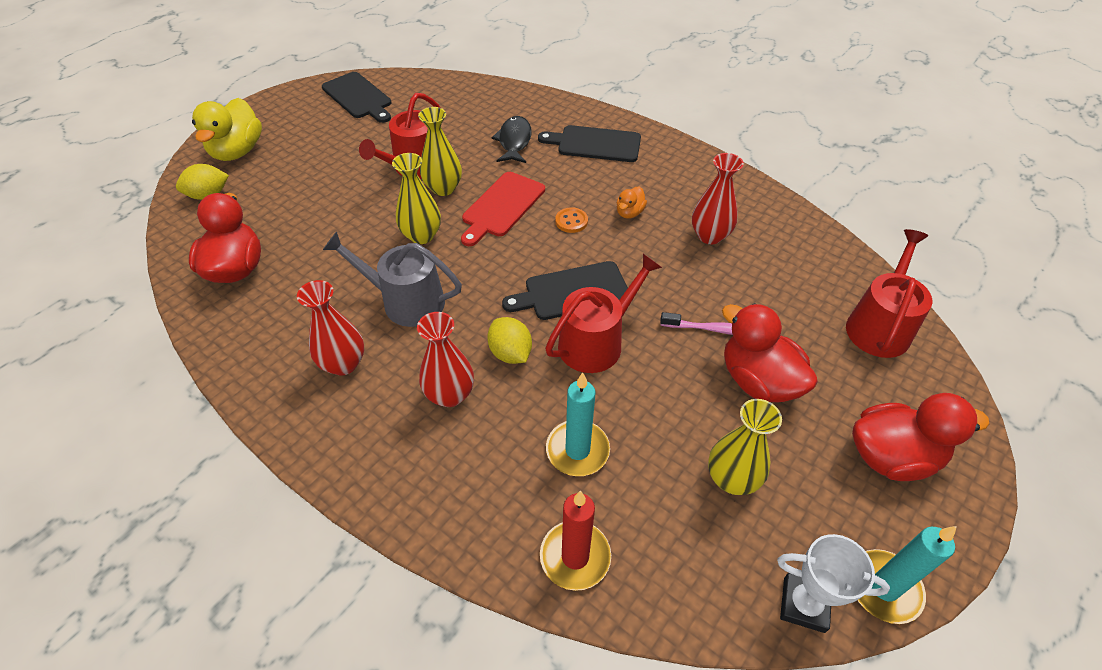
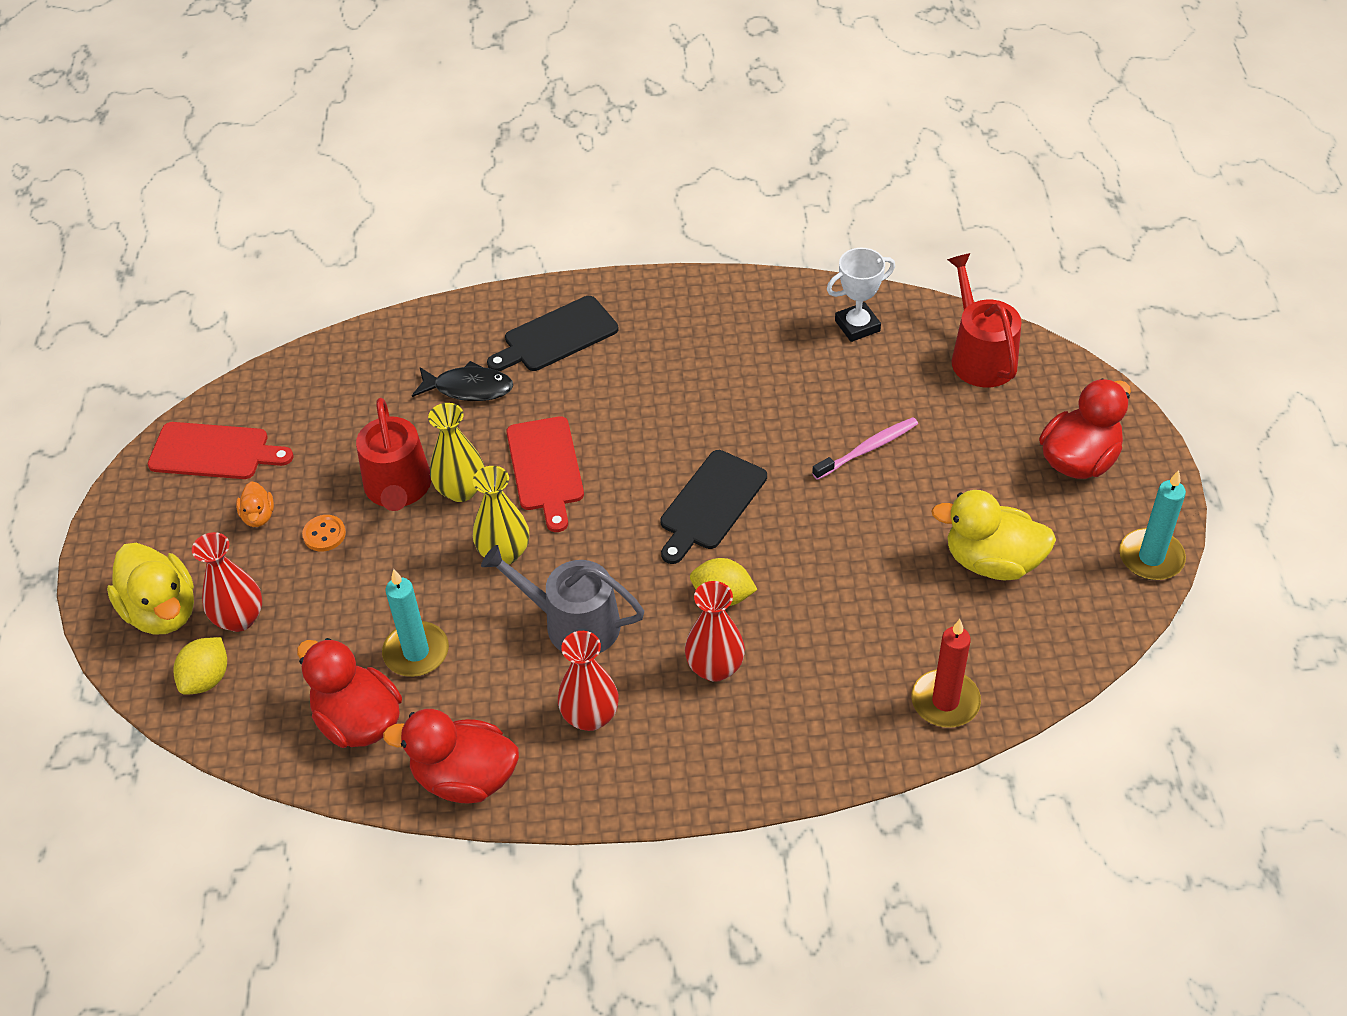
camera: 40 degrees left, 0 degrees up
(358, 97) = (214, 452): black cutting board -> red cutting board
(406, 301) = (573, 623): grey watering can -> grey watering can turned 45 degrees clockwise
(514, 141) = (468, 388): black fish -> black fish turned 135 degrees clockwise
(571, 221) = (631, 436): orange button -> orange button (324, 534)
(577, 450) = (864, 629): turquoise candle -> turquoise candle (416, 652)
(596, 342) = (781, 532): red watering can -> none
(629, 213) = (674, 390): orange duck -> orange duck (258, 516)
(709, 236) = (769, 364): red vase -> red vase (239, 618)
(732, 479) = (992, 561): yellow vase -> yellow duck
(758, 381) = (937, 471): red duck -> red duck (465, 778)
(804, 604) = (1115, 608): white trophy -> white trophy (857, 326)

